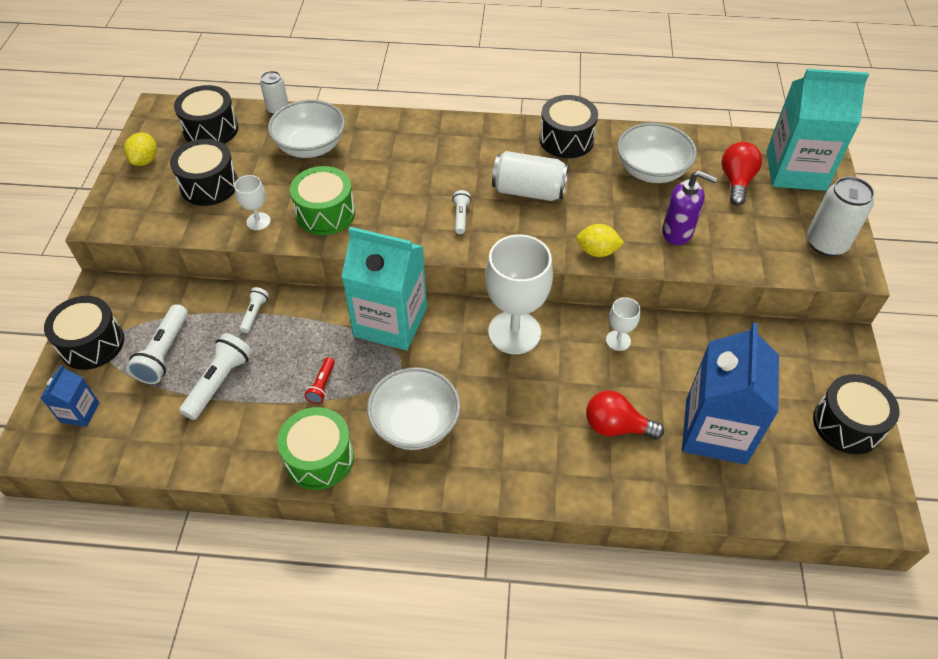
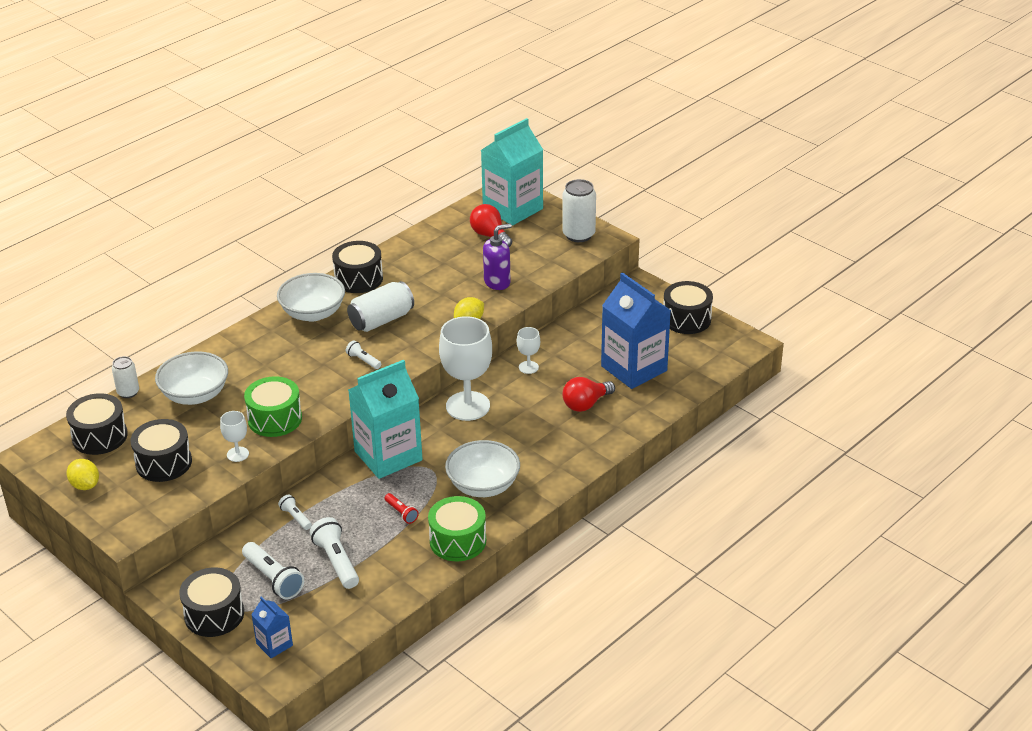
camera: 50 degrees left, 15 degrees down
(651, 171) = (435, 261): white bowl -> white bowl (313, 313)

